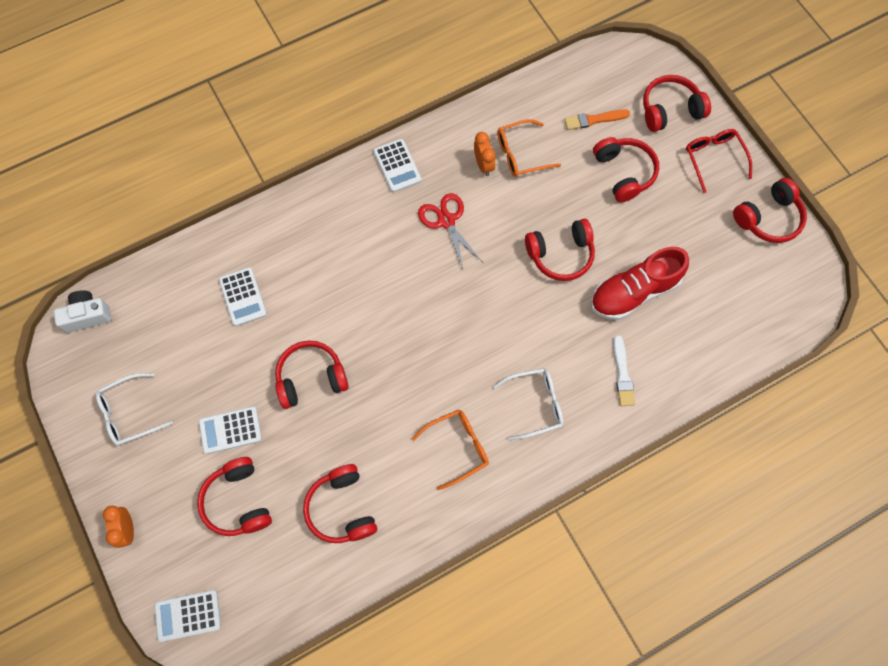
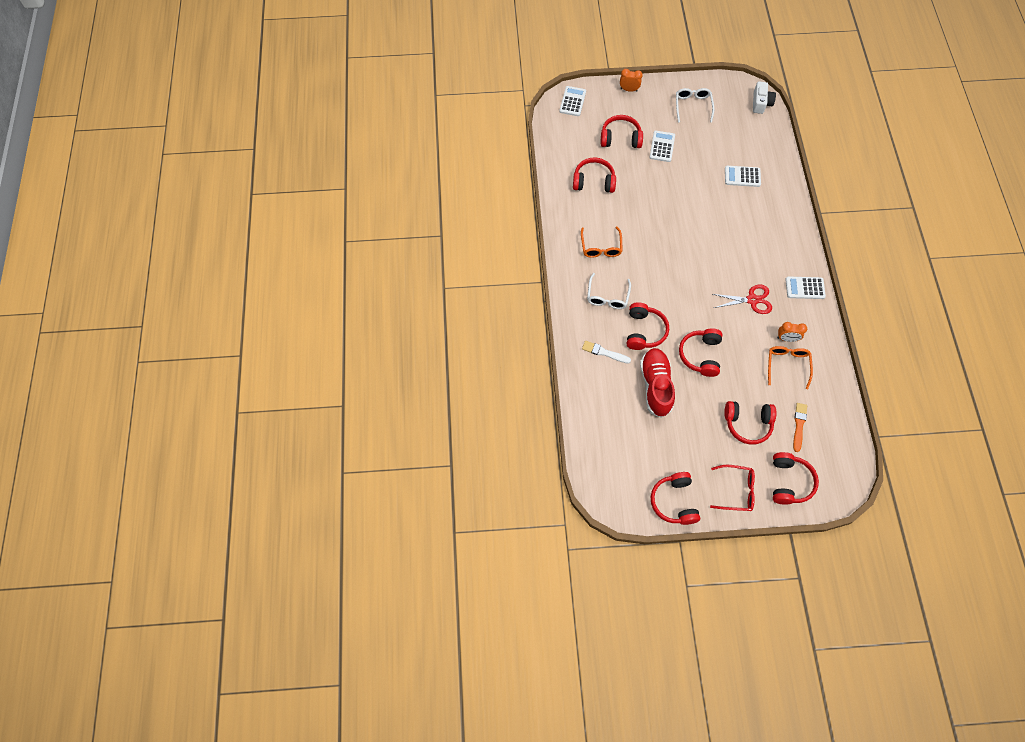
camera: 115 degrees right, 5 degrees down
(311, 378) = (676, 192): red headphones -> red headphones (644, 331)

